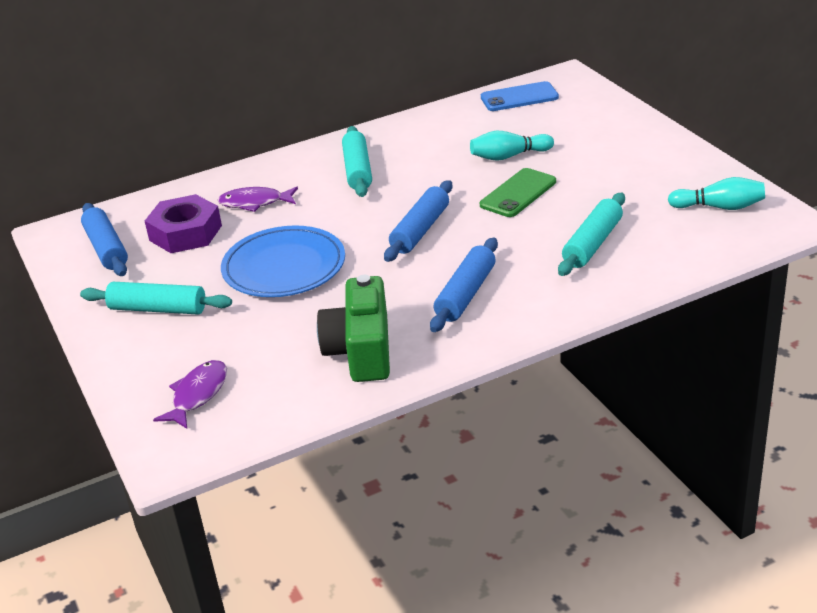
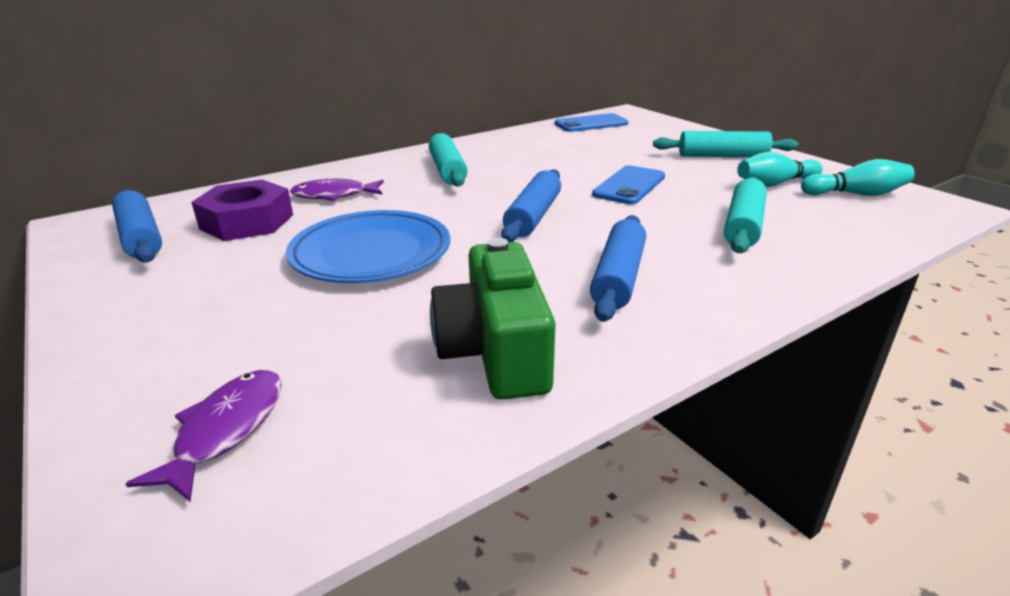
camera: 10 degrees left, 5 degrees down
(158, 309) = (190, 302): turquoise rolling pin -> turquoise rolling pin (722, 156)
(509, 156) = (603, 159): turquoise bowling pin -> turquoise bowling pin (775, 184)
(518, 193) = (629, 186): green phone -> blue phone

